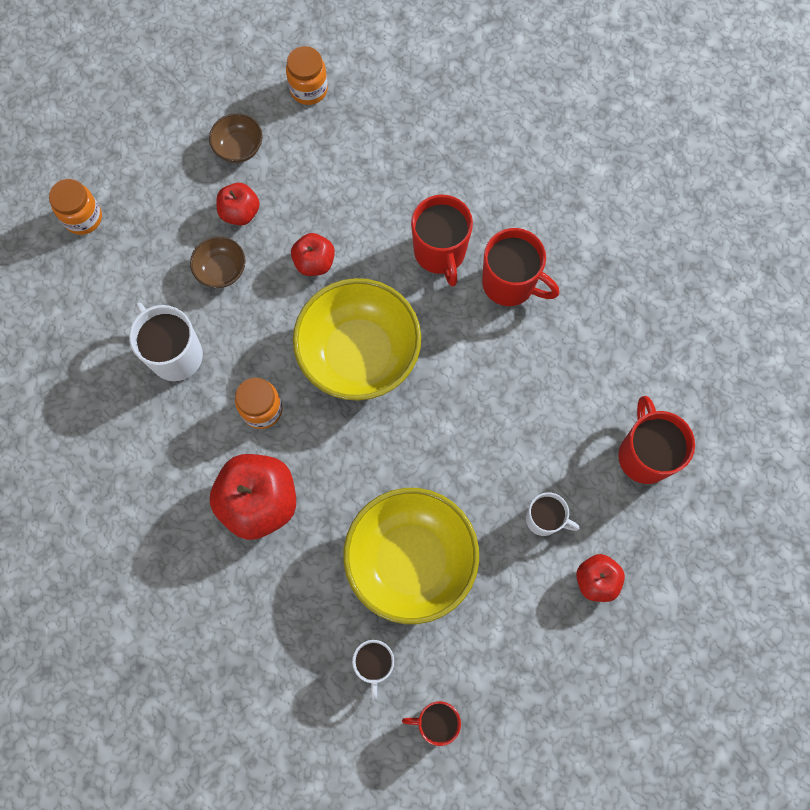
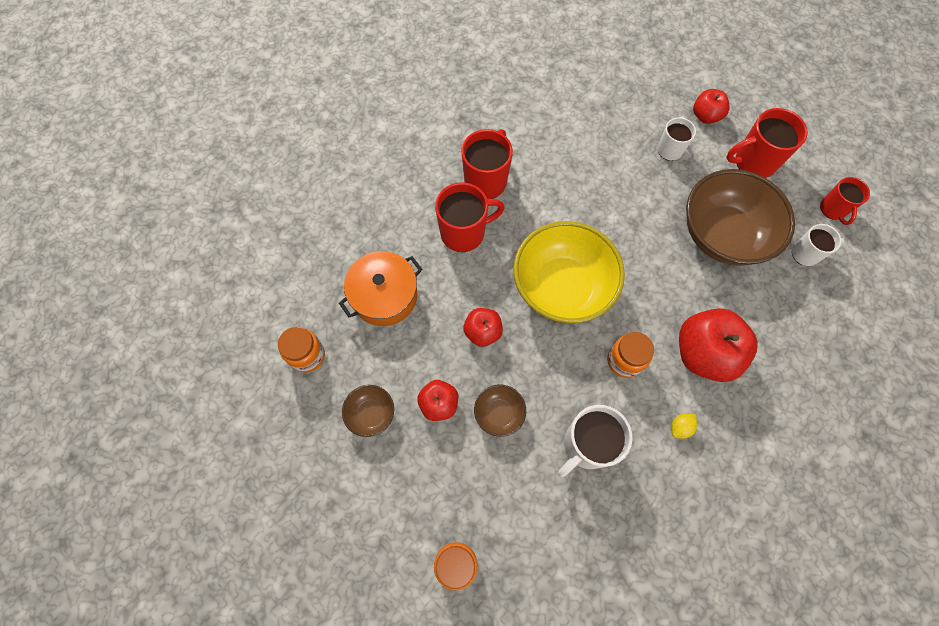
camera: 95 degrees left, 5 degrees down
(179, 456) = (680, 427): none -> yellow lemon
(368, 165) = (384, 296): none -> orange pot
(411, 560) = (722, 235): yellow bowl -> brown bowl
(644, 455) = (608, 90): red mug -> red mug (753, 162)

